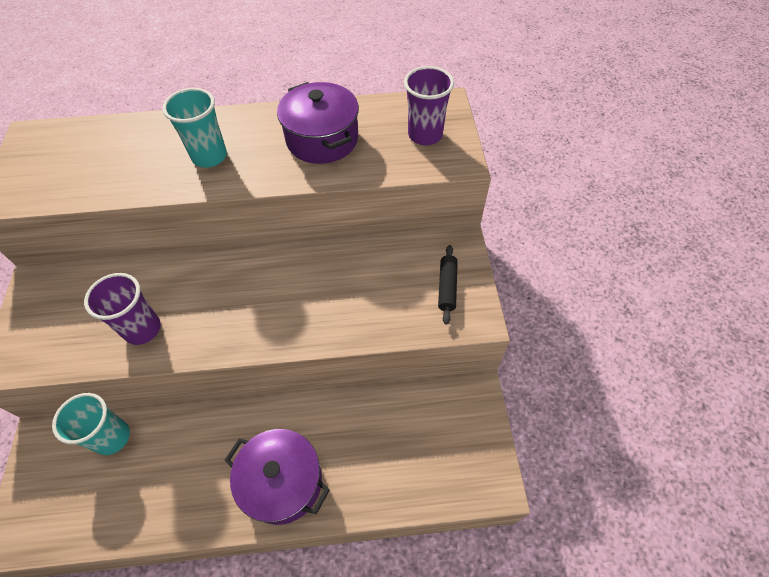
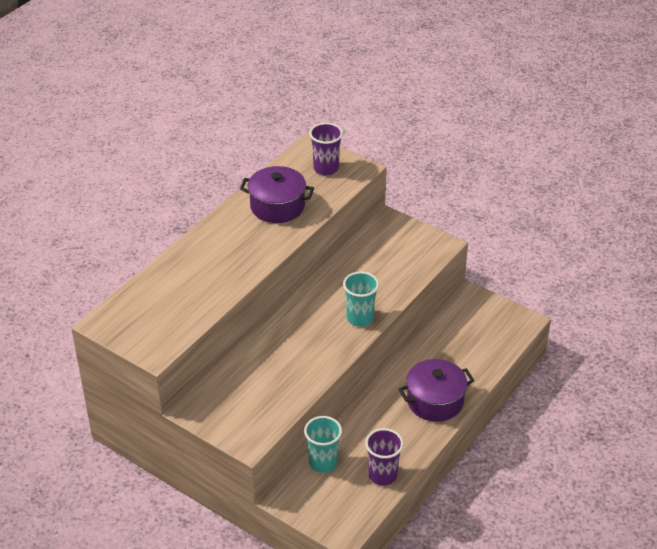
camera: 50 degrees left, 15 degrees down
(142, 329) = (293, 375): purple cup -> purple cup (382, 475)
(209, 156) = (232, 255): turquoise cup -> turquoise cup (360, 318)
(447, 287) = (411, 242): black rolling pin -> none

